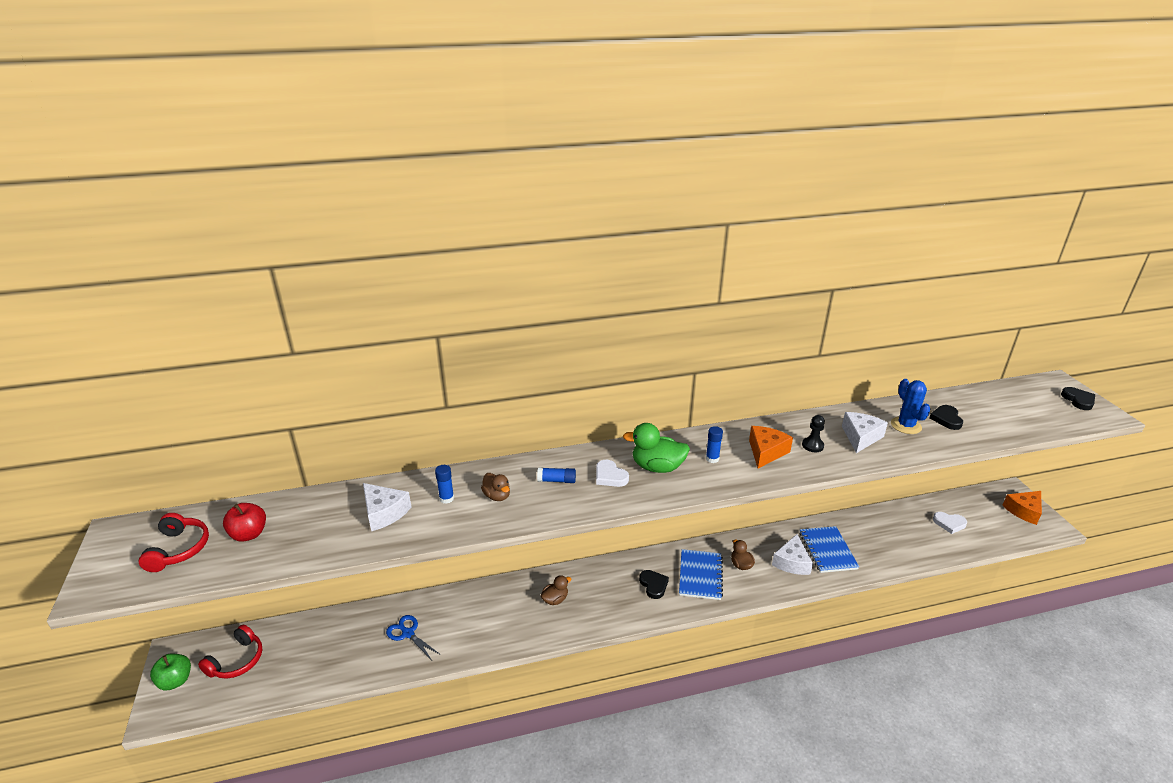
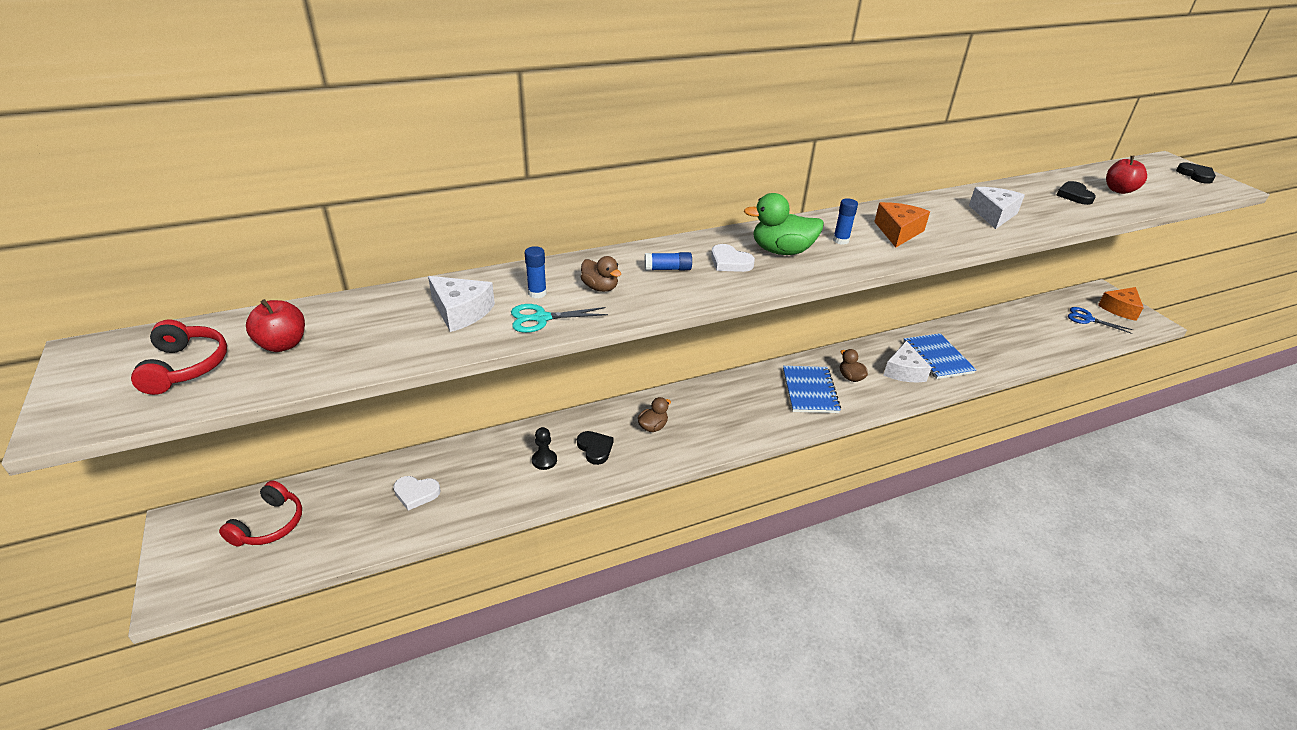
camera: 10 degrees left, 5 degrees up
(175, 681) = (190, 555): green apple -> none
(408, 633) = (485, 476): blue scissors -> blue scissors (1087, 319)
(443, 523) = (541, 318): none -> turquoise scissors
(653, 585) = (761, 404): black heart -> black heart (595, 449)
(812, 445) = (946, 224): black pawn -> black pawn (544, 460)
(906, 425) = (1035, 203): blue cactus -> none
(949, 523) = (1052, 325): white heart -> white heart (416, 493)
(993, 415) = (1119, 190): none -> red apple

